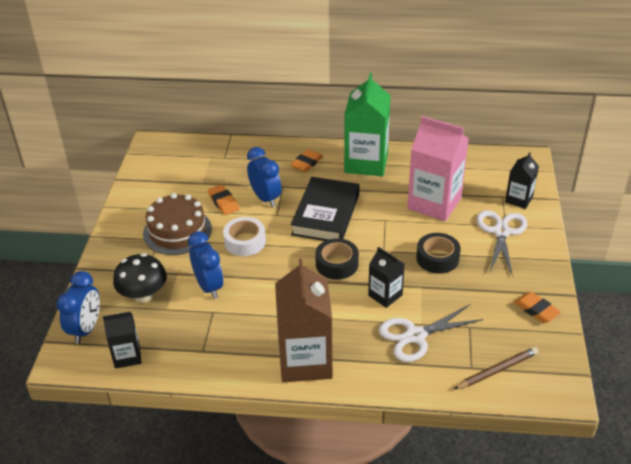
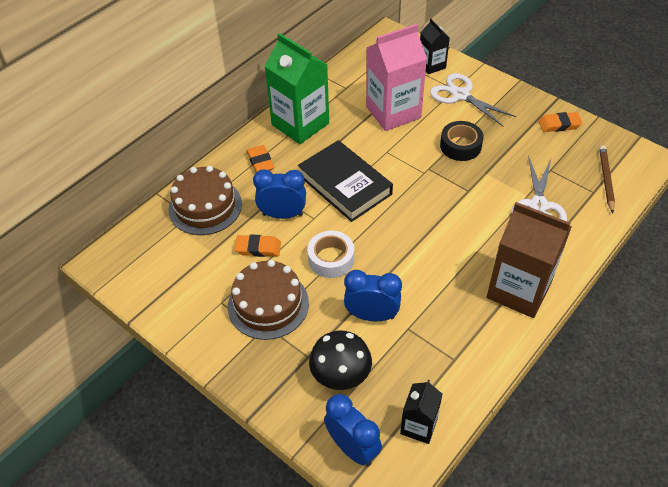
camera: 55 degrees left, 10 degrees up
(239, 160) = (205, 206): none -> brown cake
(337, 264) = (416, 210): black tape -> none
(385, 295) = (478, 199): black carton -> none

